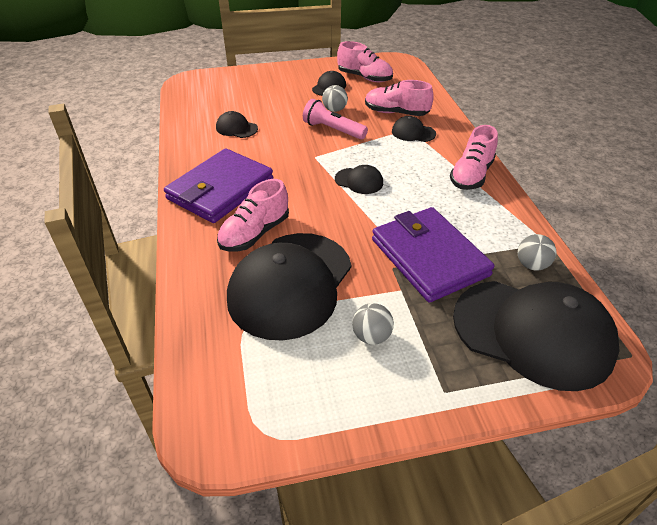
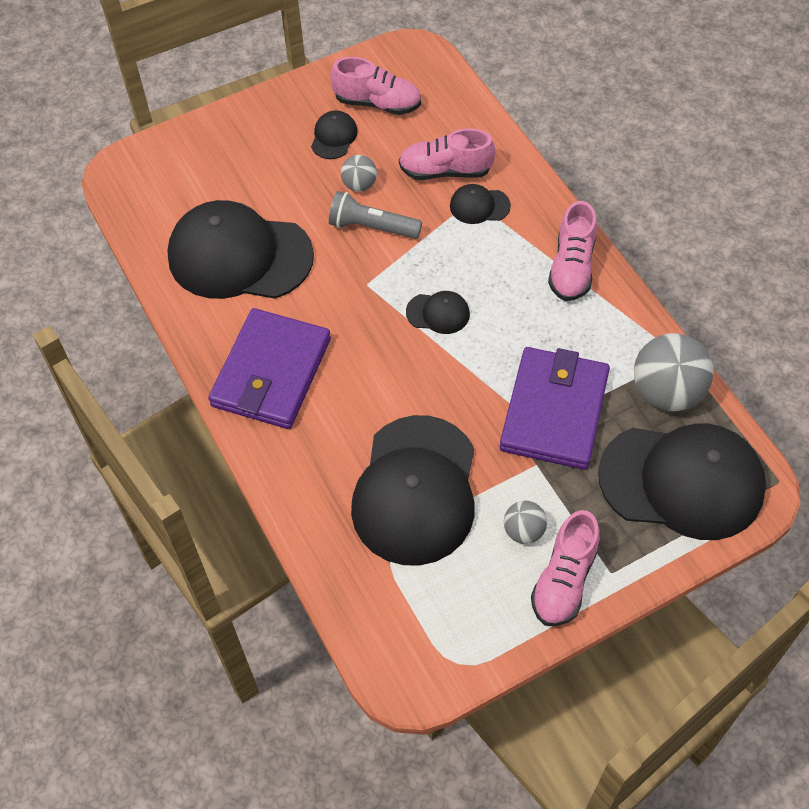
camera: 15 degrees left, 15 degrees up
(236, 128) = (239, 256): black cap -> black cap, size x2.37
(255, 233) = (345, 430): pink shoe -> pink shoe (564, 580)
(333, 130) = (372, 227): pink flashlight -> grey flashlight
(429, 257) = (554, 411): purple wallet -> purple wallet turned 60 degrees clockwise
(531, 265) = (666, 392): grey ball -> grey ball, size x1.90

